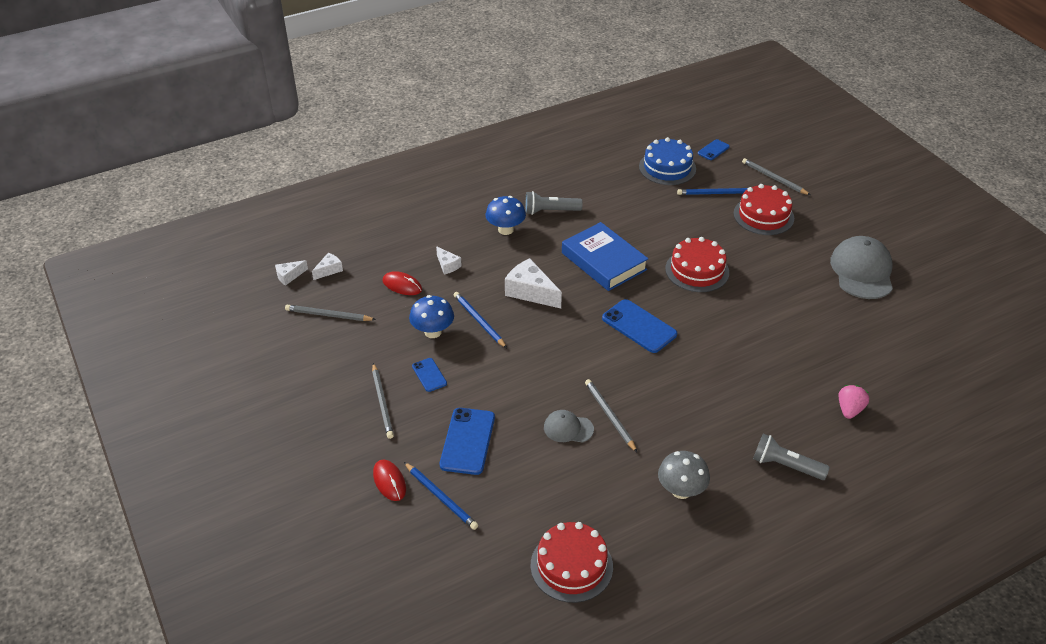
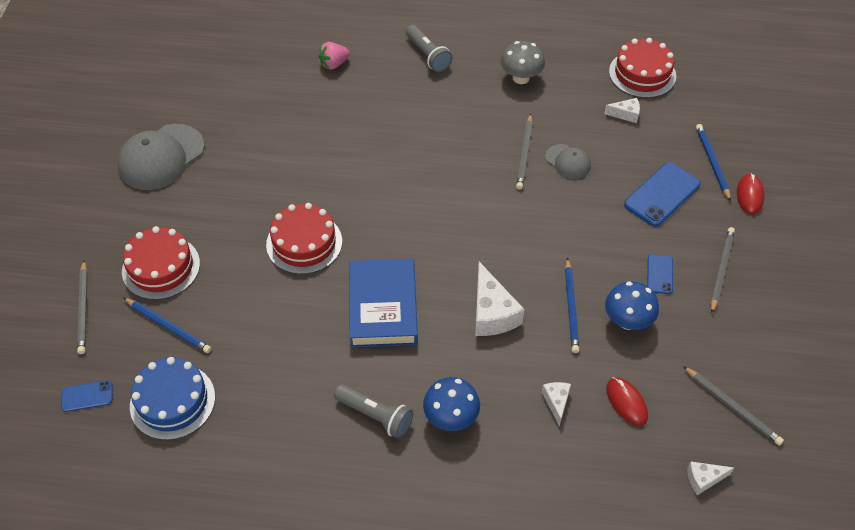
camera: 145 degrees left, 10 degrees up
(289, 276) = (759, 499): white cheese -> white cheese (625, 114)
(639, 326) = (421, 216): blue phone -> none

